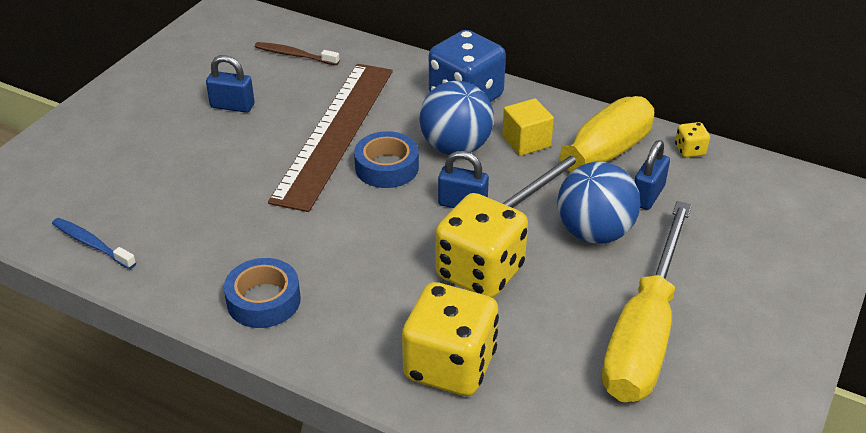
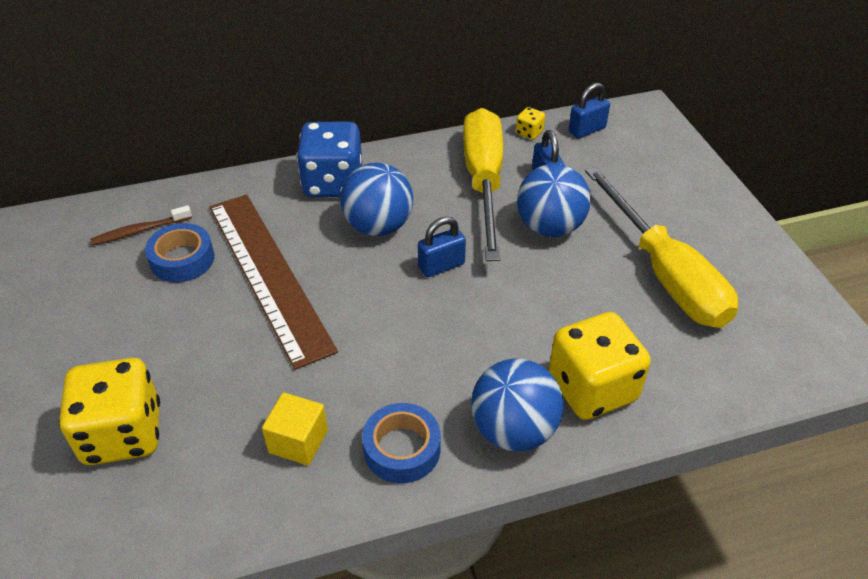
camera: 45 degrees left, 5 degrees up
(92, 244) = (182, 524): blue toothbrush -> none
(232, 106) = (143, 309): blue padlock -> blue padlock (587, 130)
(351, 347) = (513, 430): none -> blue ball
(387, 167) = (348, 275): blue tape -> blue tape (182, 259)
(480, 272) = (520, 307): yellow dice -> yellow dice (123, 434)
(526, 141) = (421, 190): yellow cube -> yellow cube (298, 441)

